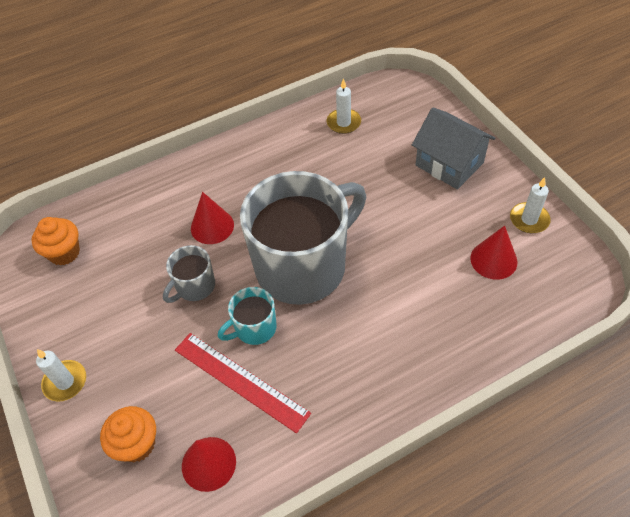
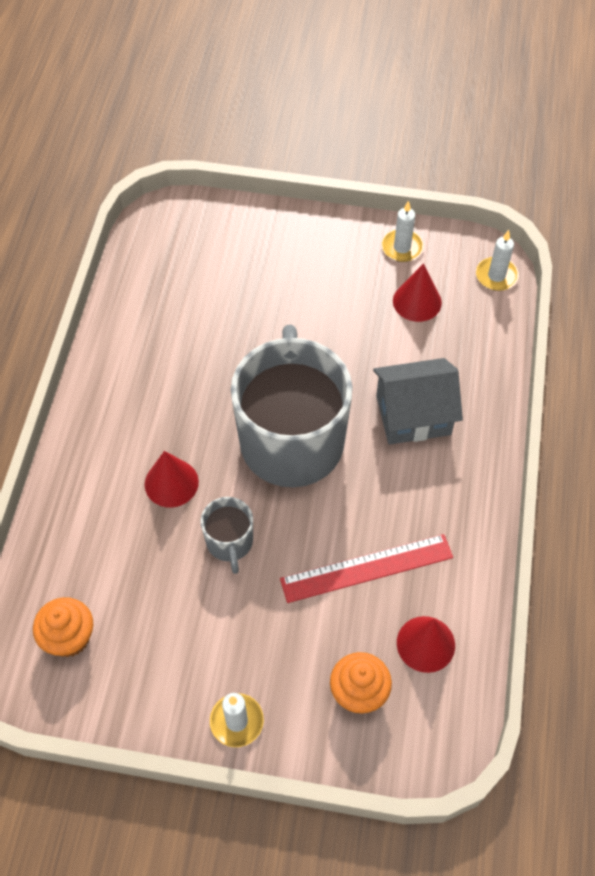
camera: 55 degrees left, 5 degrees up
(254, 328) = (322, 522): turquoise mug -> none
(343, 123) = (156, 291): white candle -> white candle (496, 276)
(449, 164) = (290, 253): grey house -> grey house (413, 415)

